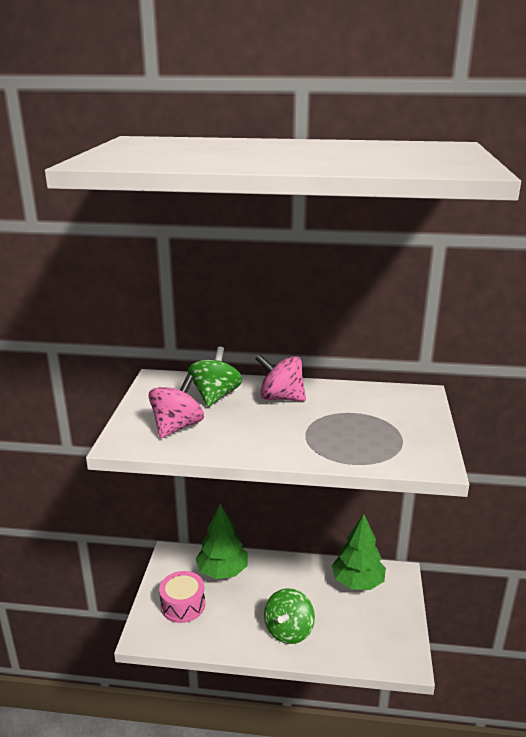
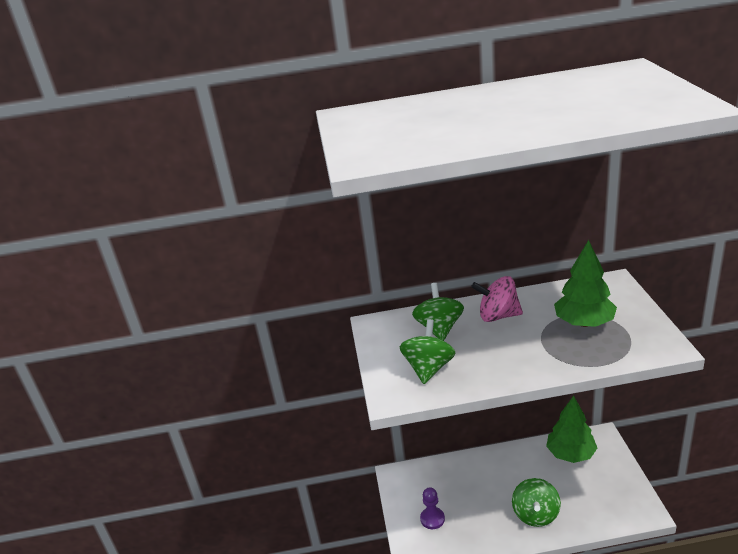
camera: 10 degrees left, 5 degrees up
(177, 427) = (428, 368): pink spinning top -> green spinning top
(183, 605) = (432, 519): pink drum -> purple pawn
(222, 571) = (450, 477): green tree -> green tree (584, 323)

